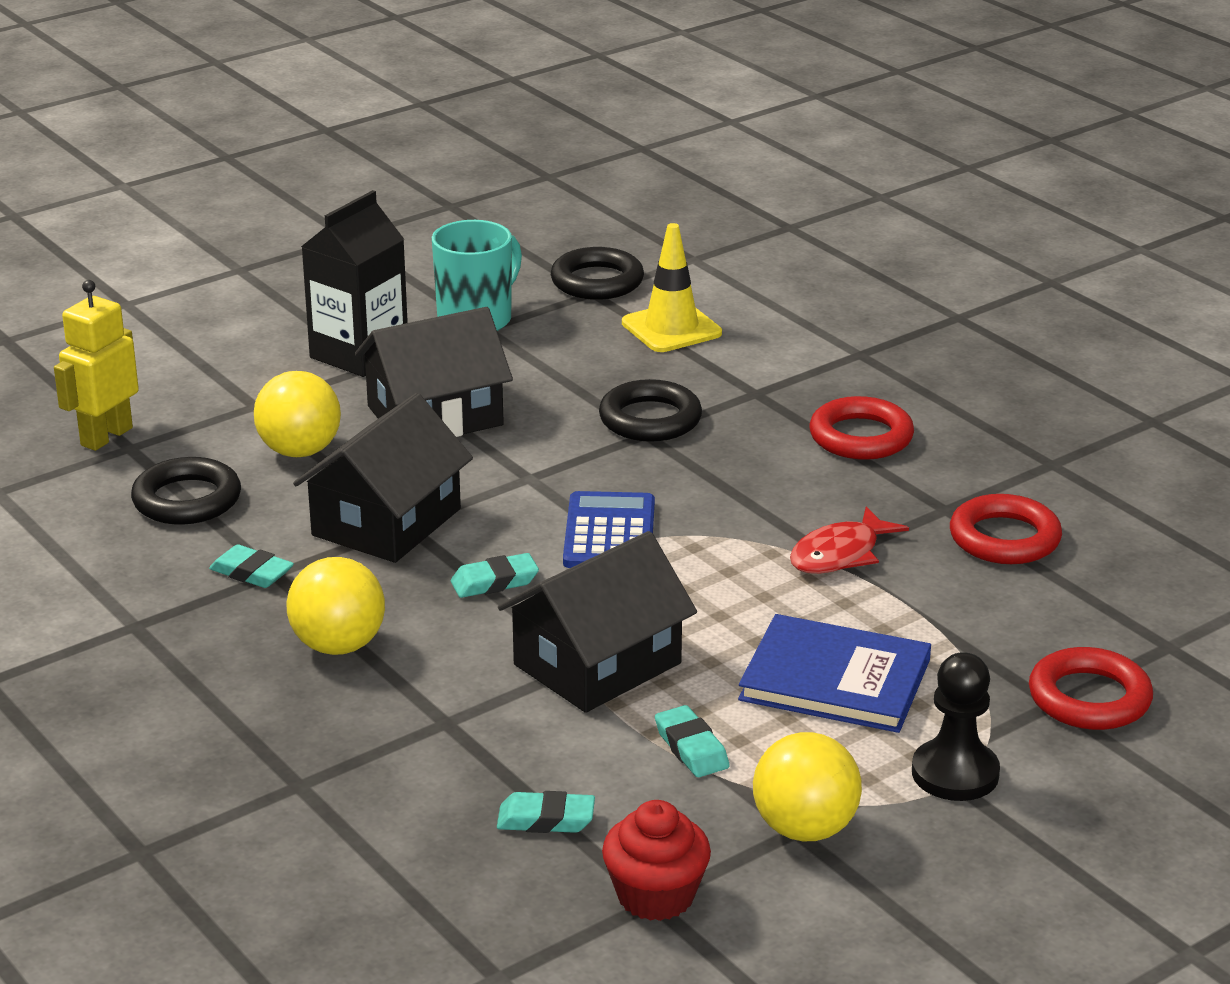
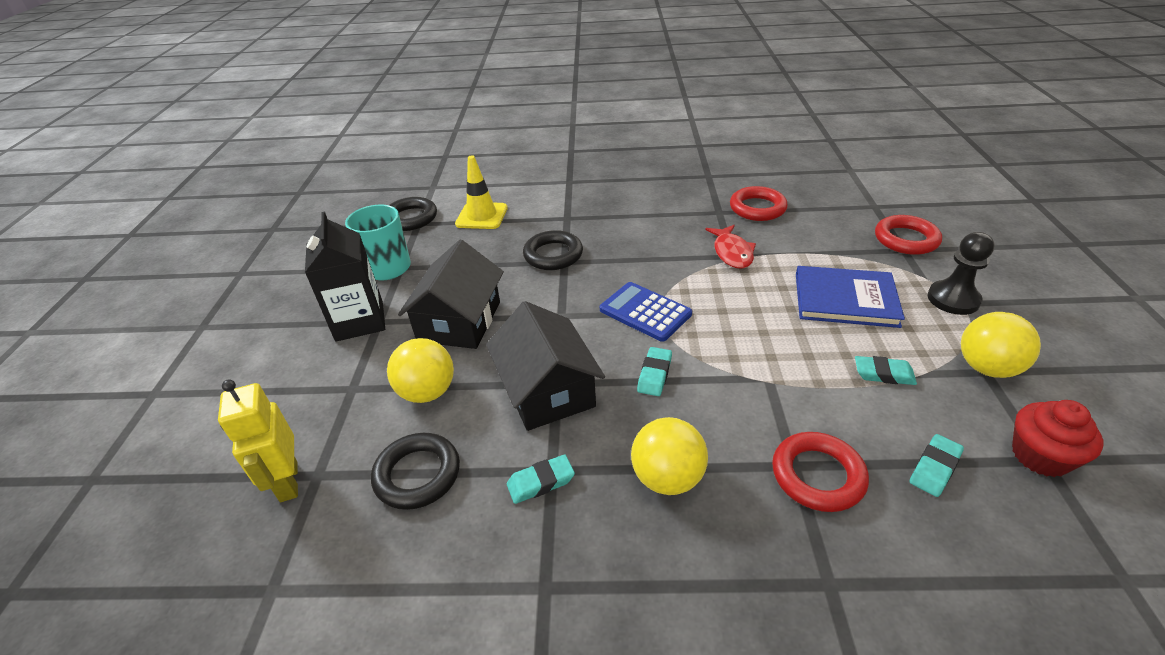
camera: 50 degrees left, 10 degrees up
(597, 664) = (773, 372): black house -> none
(835, 680) = (845, 299): blue book -> blue book turned 45 degrees clockwise
(861, 437) = (637, 208): red ring -> red ring (817, 475)

